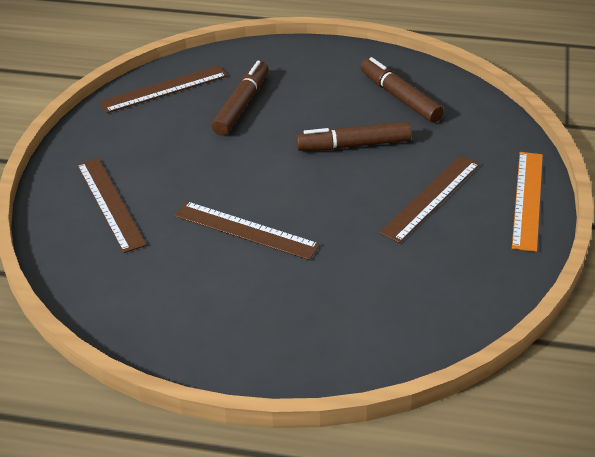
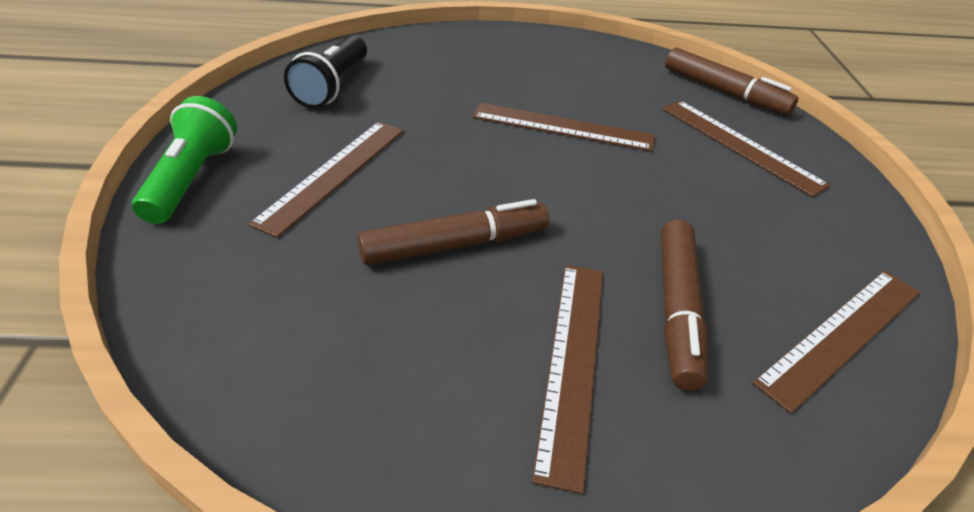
camera: 165 degrees right, 0 degrees up
(307, 89) = (573, 362): none -> brown ruler
(400, 97) = (377, 359): brown marker -> brown marker (724, 92)
(442, 290) = (332, 87): none -> black flashlight
(528, 200) = (191, 179): orange ruler -> green flashlight

